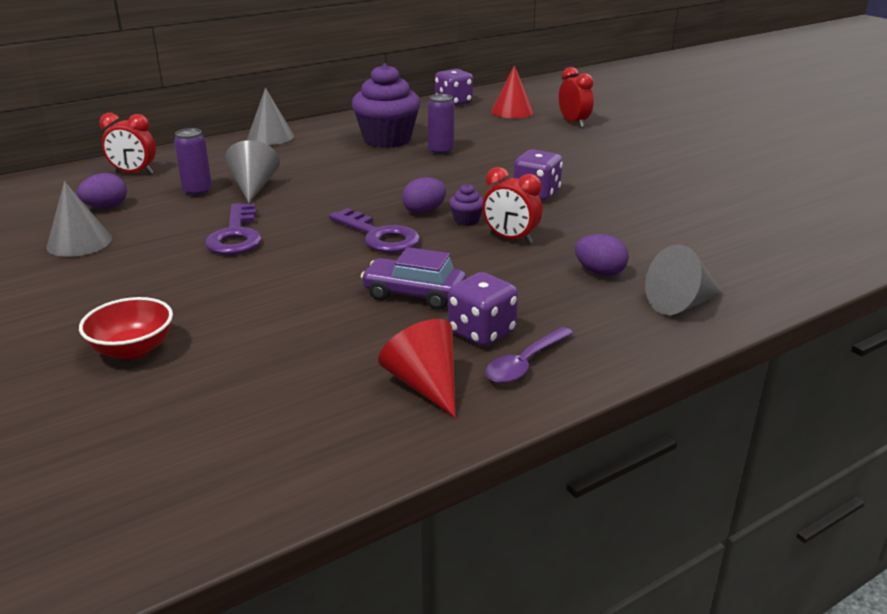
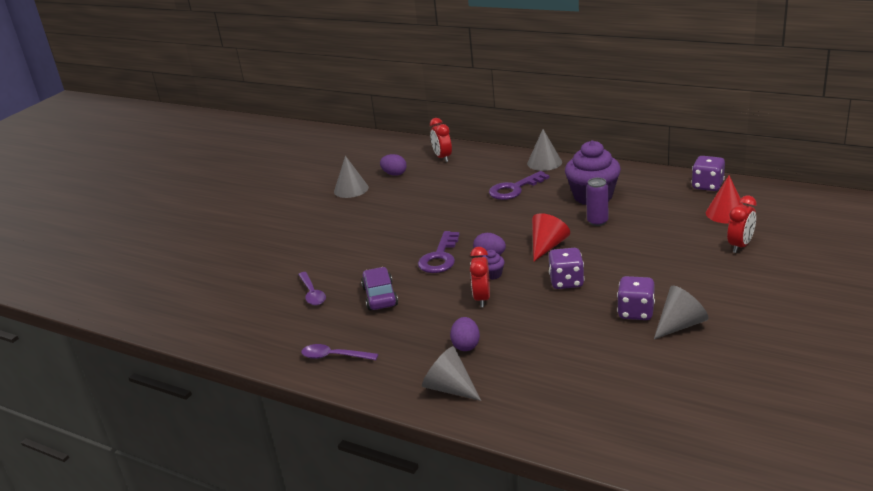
camera: 65 degrees right, 0 degrees up
(133, 349) = (269, 252): red bowl -> none
(197, 192) = (439, 184): purple can -> none
(236, 235) = (397, 220): purple key -> purple key (514, 189)
(253, 187) = (463, 194): grey cone -> grey cone (680, 325)
(327, 341) = (312, 293): none -> purple spoon
(424, 384) = (293, 335): red cone -> red cone (547, 246)
(481, 332) = (355, 332): purple dice -> purple dice (635, 312)

